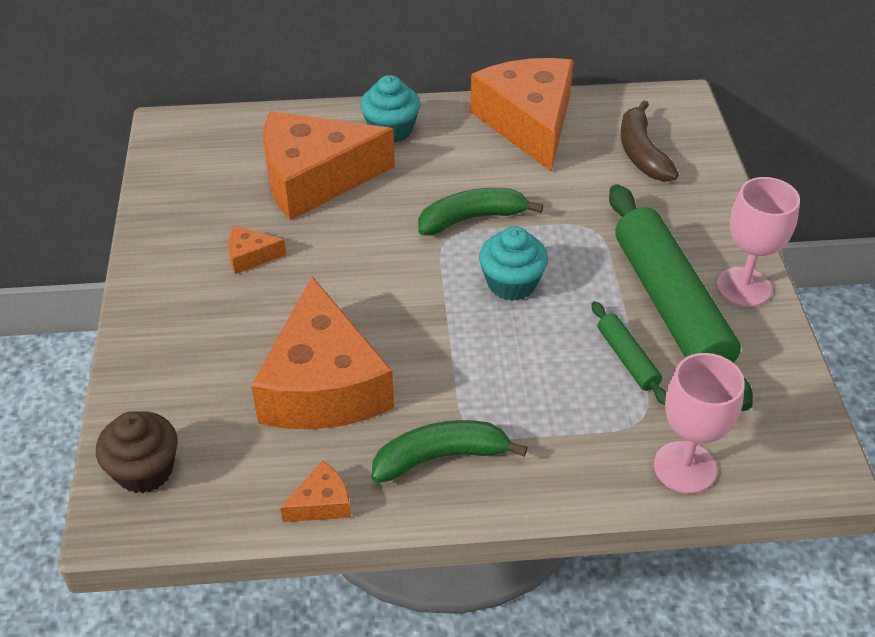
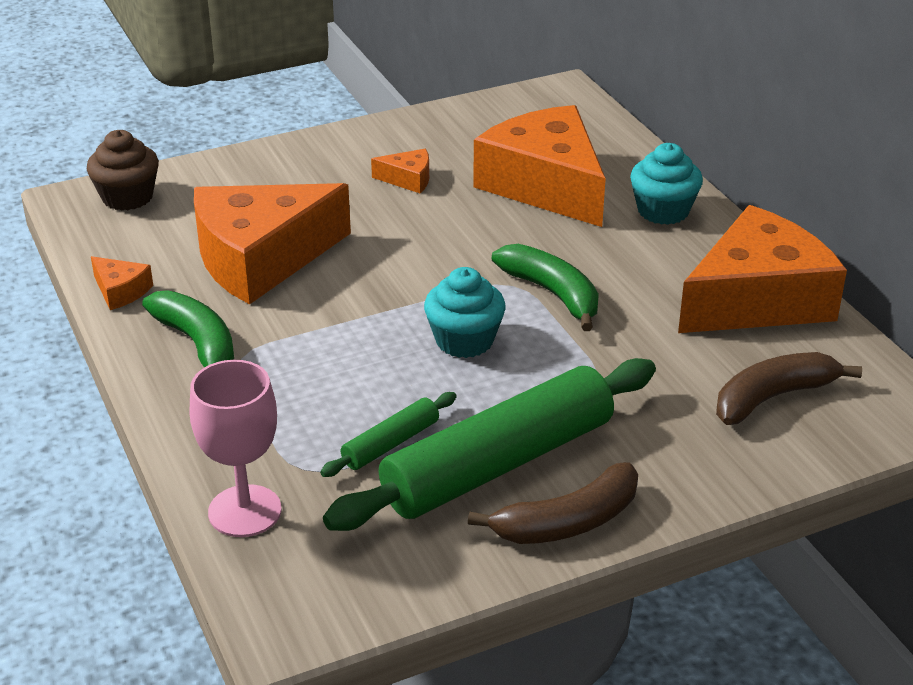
camera: 70 degrees right, 10 degrees down
(250, 256) = (408, 179): orange cheese -> orange cheese turned 120 degrees clockwise
(743, 287) = (568, 522): pink goblet -> brown banana

